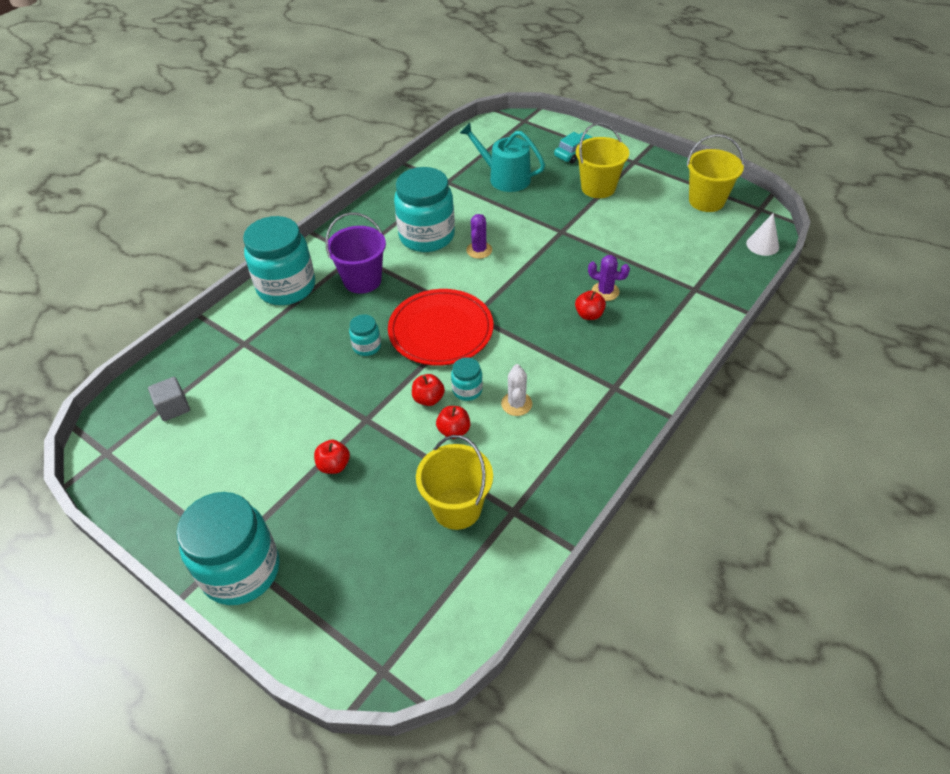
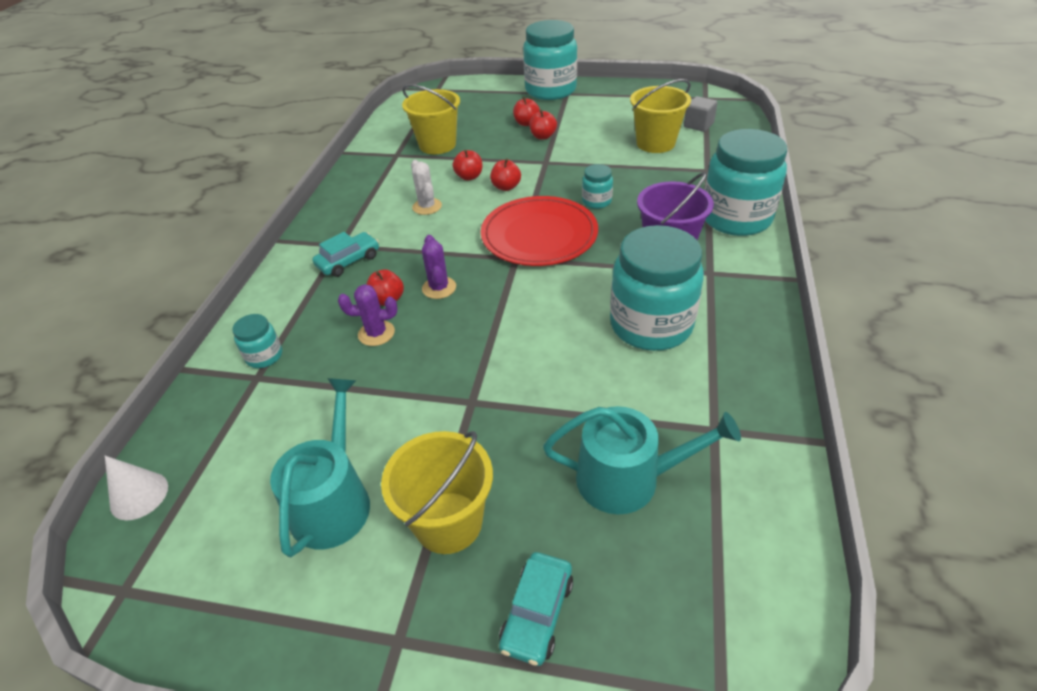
camera: 155 degrees right, 5 degrees down
(330, 502) = (526, 123): none -> red apple
(467, 390) = (477, 202): turquoise jar -> turquoise jar (264, 356)
(479, 250) = (567, 331): purple cactus -> purple cactus (439, 288)
(610, 365) = (348, 261): none -> turquoise car
(653, 211) = (333, 501): none -> turquoise watering can
(706, 201) = (232, 570): yellow bucket -> yellow bucket (655, 143)

